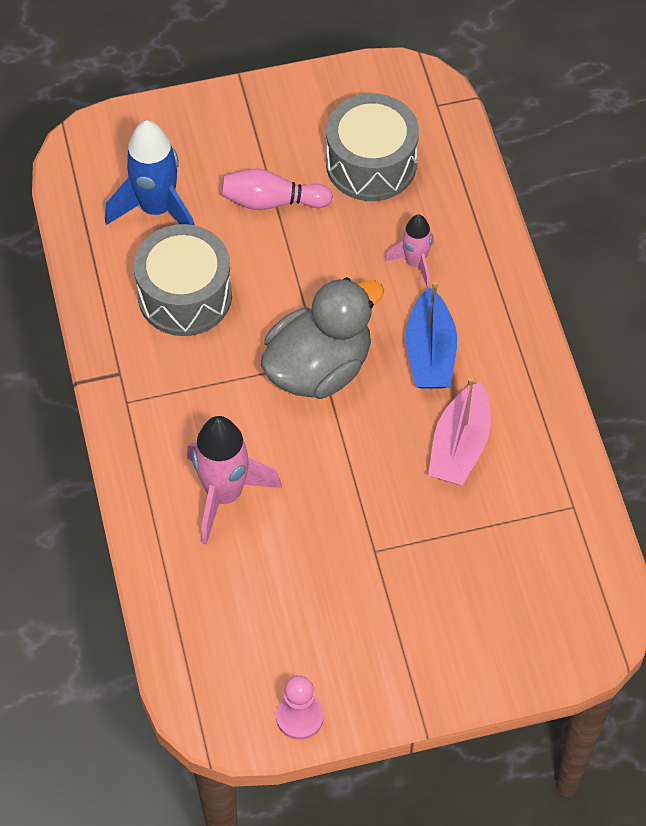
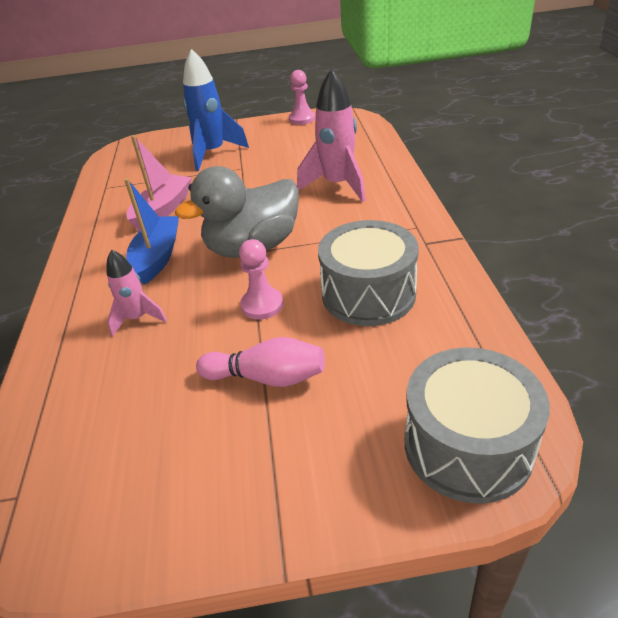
camera: 170 degrees left, 20 degrees down
(157, 209) = (403, 372): blue rocket -> blue rocket (213, 153)
(291, 281) = (262, 305): none -> pink pawn
(371, 164) = (138, 418): grey drum -> grey drum (467, 446)

